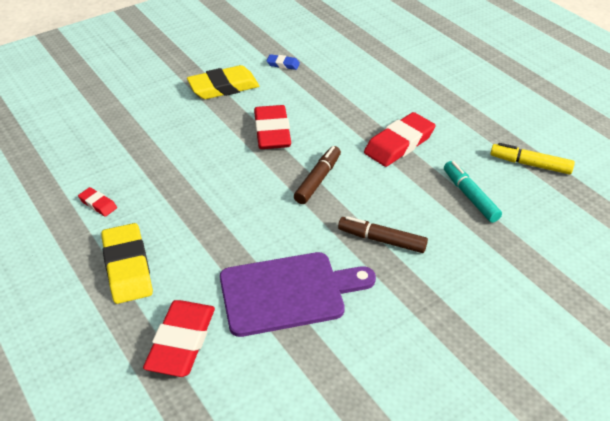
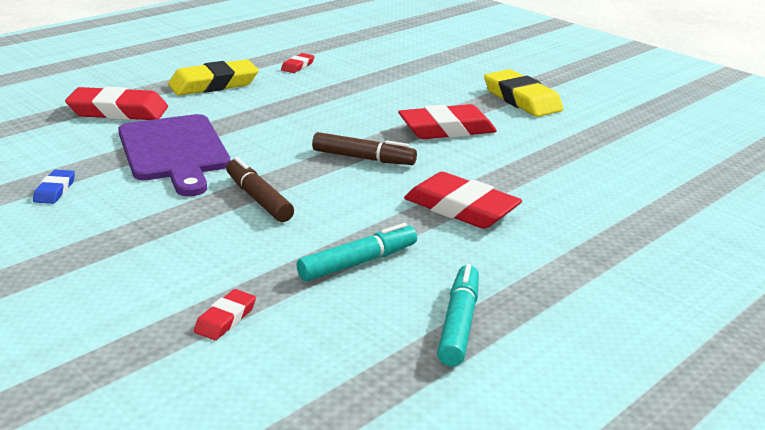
camera: 80 degrees right, 15 degrees down
(283, 64) = (599, 127): blue eraser -> blue eraser (55, 190)
(381, 240) = (258, 199): brown marker -> brown marker turned 45 degrees counterclockwise
(530, 164) = (459, 323): yellow marker -> turquoise marker
(540, 259) = (226, 319): none -> red eraser

